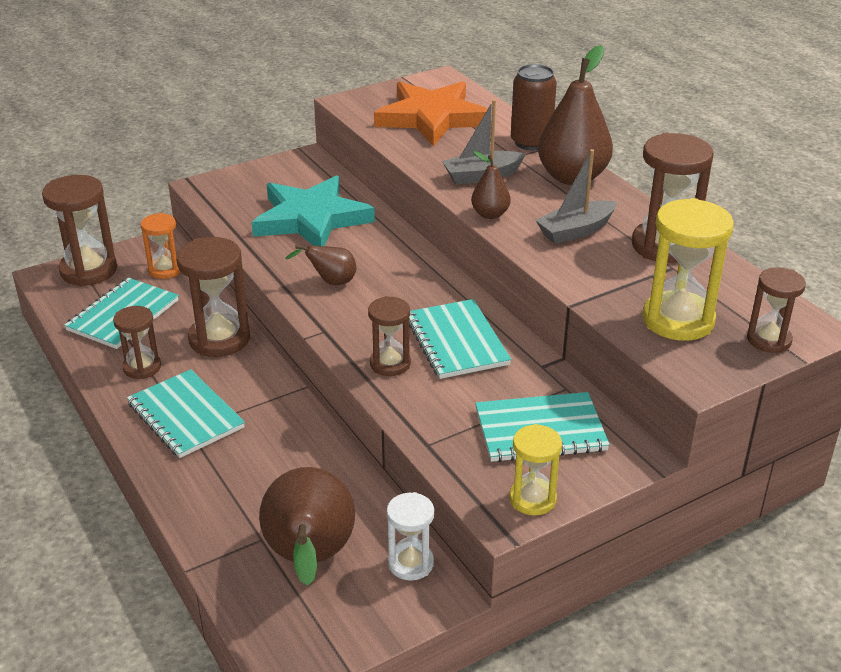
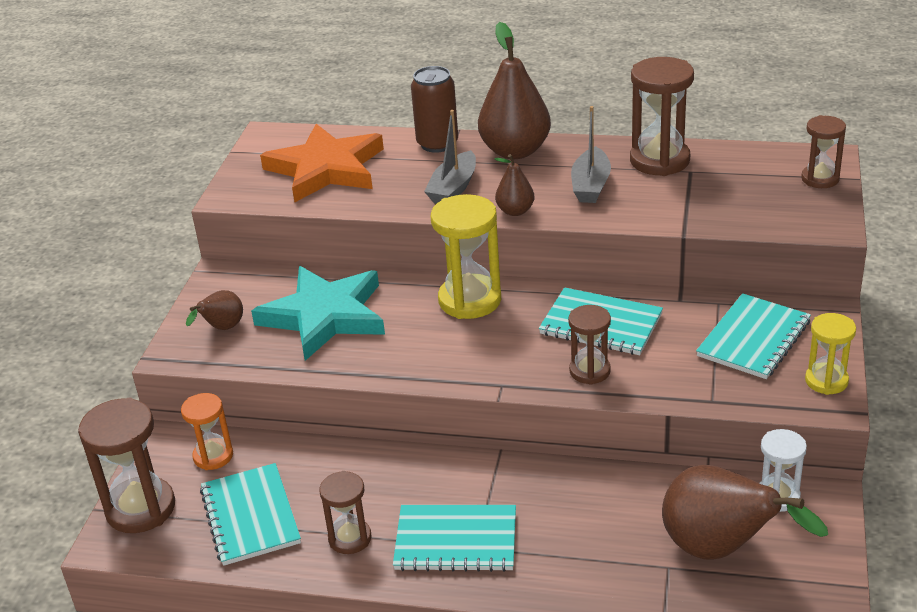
camera: 45 degrees left, 0 degrees up
(219, 339) = (369, 470): brown hourglass -> none
(331, 282) = (436, 349): brown pear -> brown pear (222, 329)
(678, 320) = (756, 201): yellow hourglass -> yellow hourglass (470, 300)

